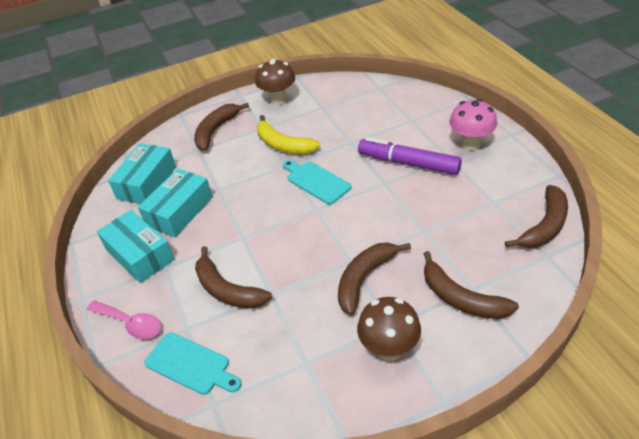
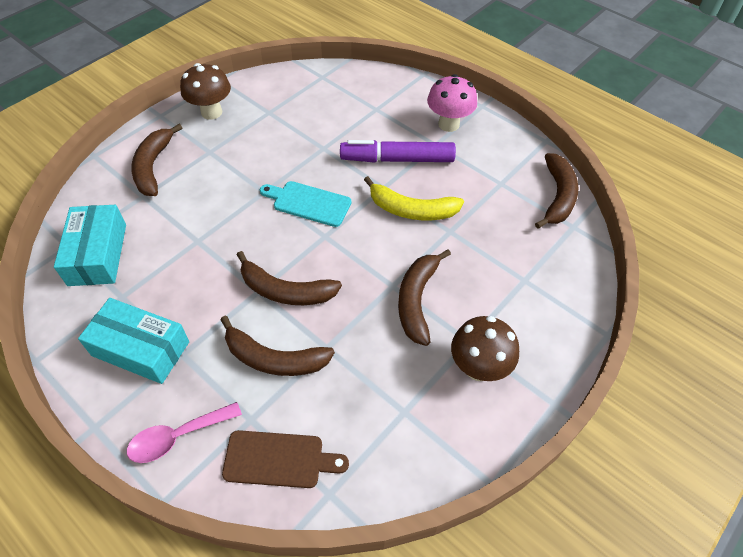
camera: 30 degrees left, 10 degrees up
(130, 323) = (177, 437): pink spoon -> pink spoon turned 150 degrees clockwise
(179, 211) = (162, 280): turquoise box -> none
(191, 364) = (279, 459): turquoise cutting board -> brown cutting board
(283, 144) = (246, 167): yellow banana -> yellow banana (411, 210)
(461, 298) = (519, 293): brown banana -> brown banana (285, 291)

